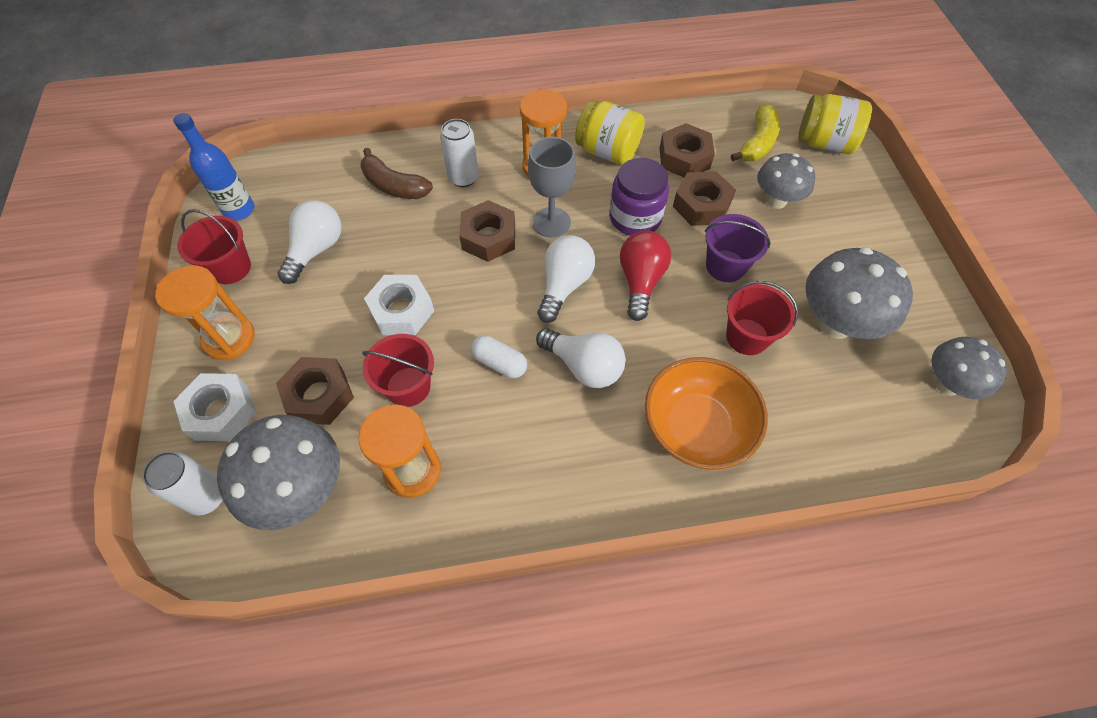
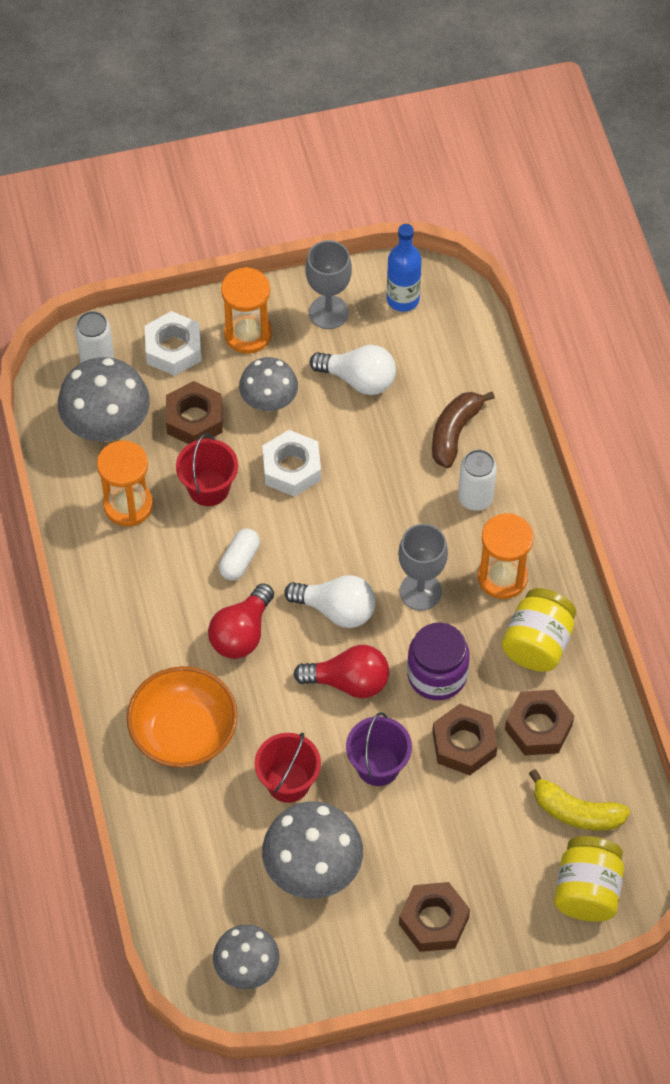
camera: 85 degrees right, 0 degrees up
(230, 268) = (328, 312): red bucket -> grey goblet
(488, 237) = (392, 533): brown nut -> brown nut (433, 921)
(584, 366) = (241, 633): white light bulb -> red light bulb
(776, 200) = (481, 825): grey mushroom -> grey mushroom (269, 402)

